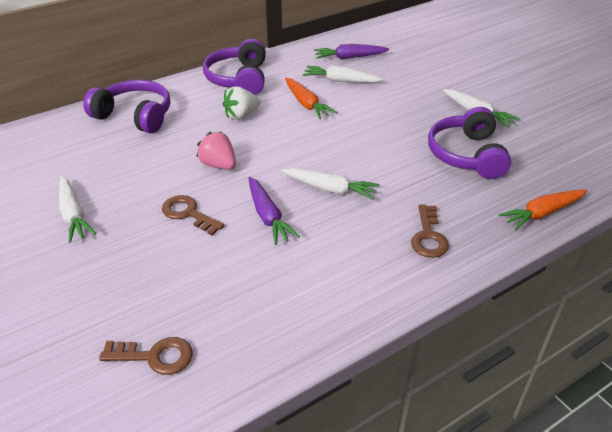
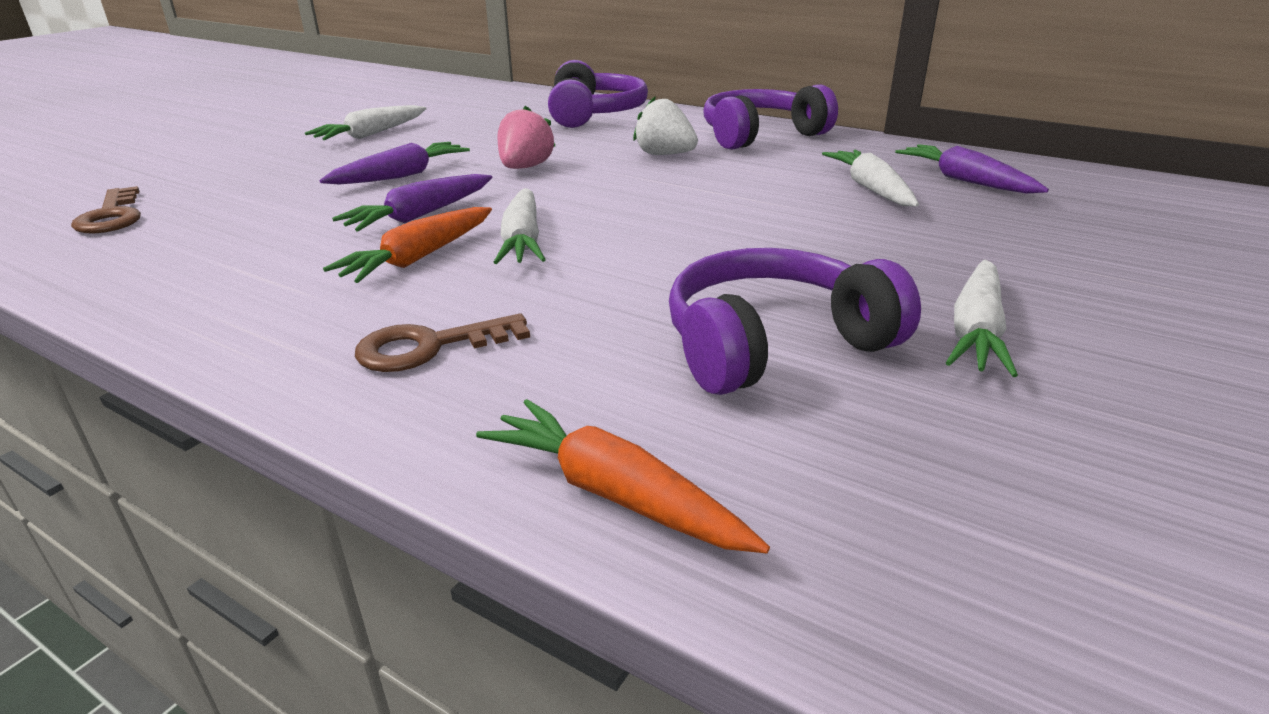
camera: 65 degrees right, 10 degrees down
(188, 213) = (401, 176): brown key -> purple carrot
(306, 104) = (755, 181): orange carrot -> orange carrot (419, 258)

